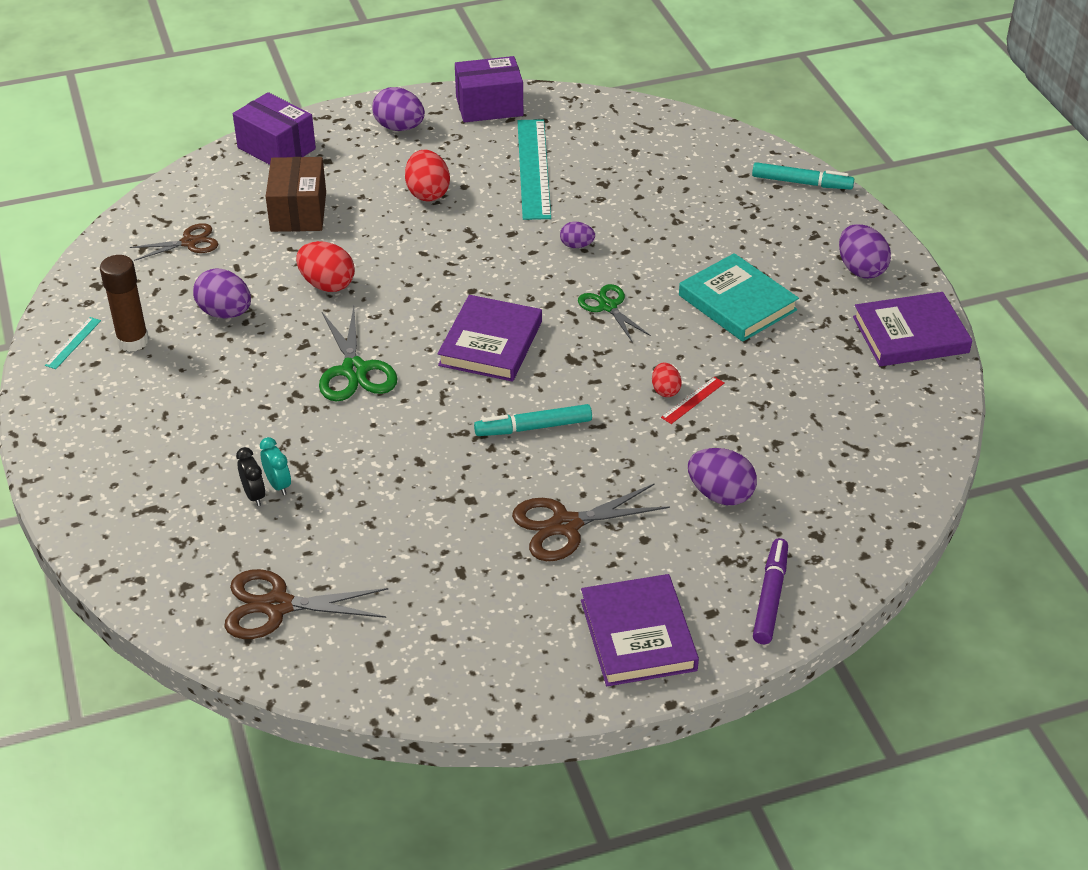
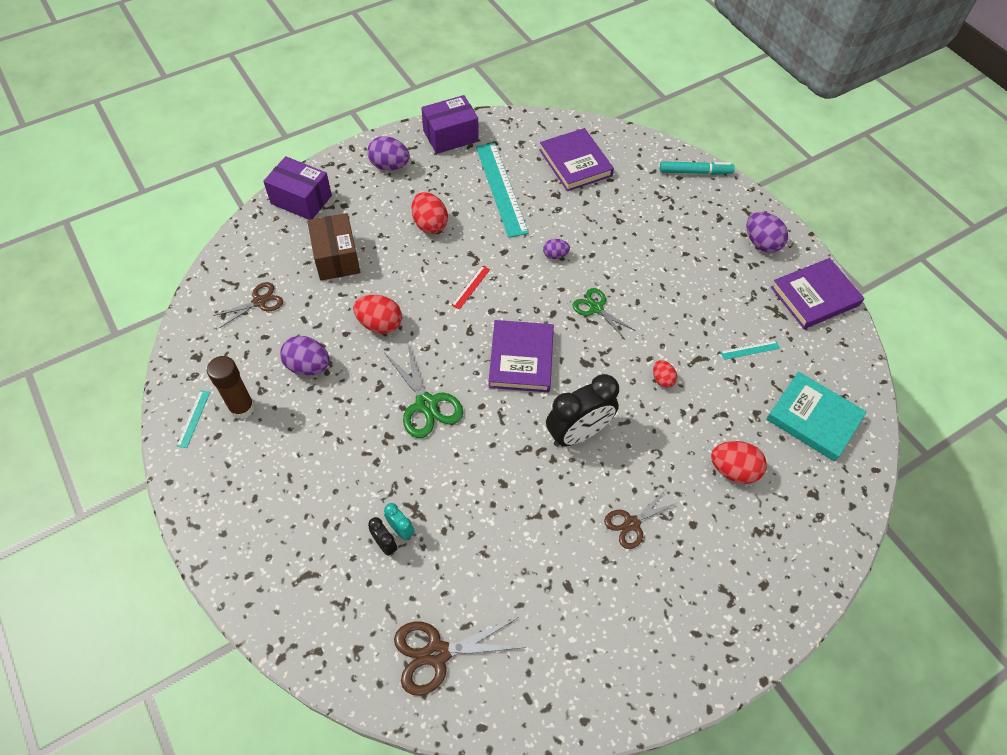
camera: 15 degrees left, 15 degrees up
(533, 427) = (578, 433): turquoise marker -> black clock
(566, 525) = (632, 523): brown scissors -> brown scissors, size x0.66
(638, 635) = (719, 619): purple book -> purple book (575, 163)
(692, 400) = (685, 385): red ruler -> red ruler (471, 287)
(720, 494) = (733, 470): purple egg -> red egg
(737, 303) = (686, 288): turquoise book -> turquoise book (813, 418)
(770, 597) = (800, 560): purple marker -> none
(795, 377) = (750, 350): none -> turquoise ruler

